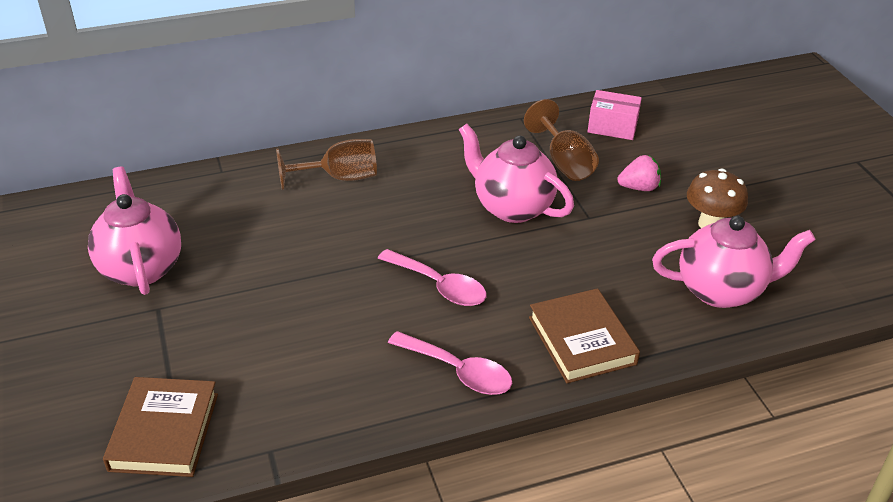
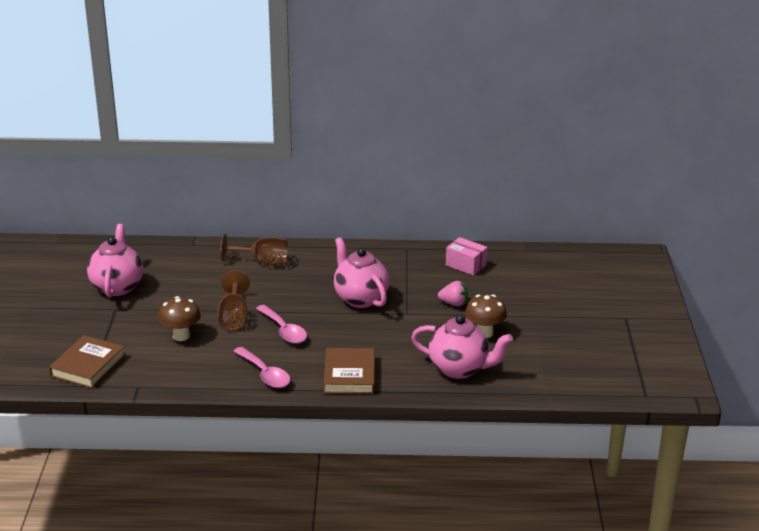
camera: 20 degrees right, 10 degrees down
(289, 334) = (181, 336): none -> brown mushroom
(564, 162) = (415, 279): brown goblet -> brown goblet (233, 317)

